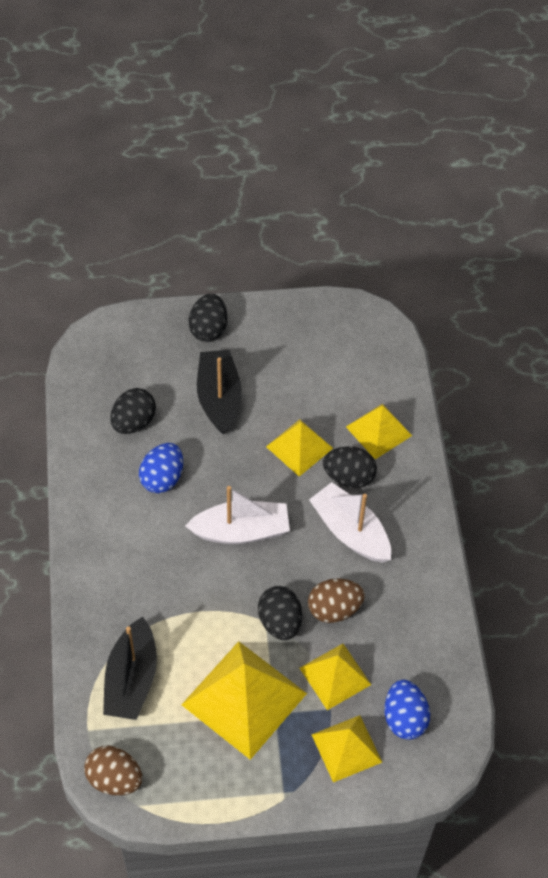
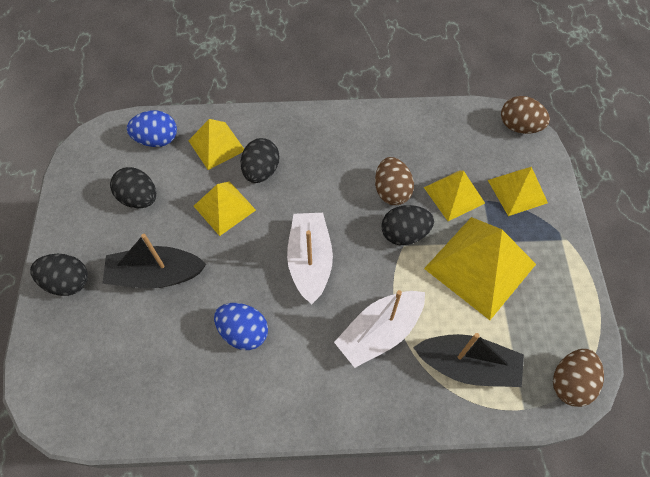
camera: 85 degrees left, 5 degrees up
(133, 422) = (170, 360): black egg -> black egg (139, 198)
(350, 531) = (316, 174): white boat -> white boat (379, 332)
(404, 718) = (487, 150): blue egg -> blue egg (157, 140)
(446, 759) = (519, 126): none -> brown egg

